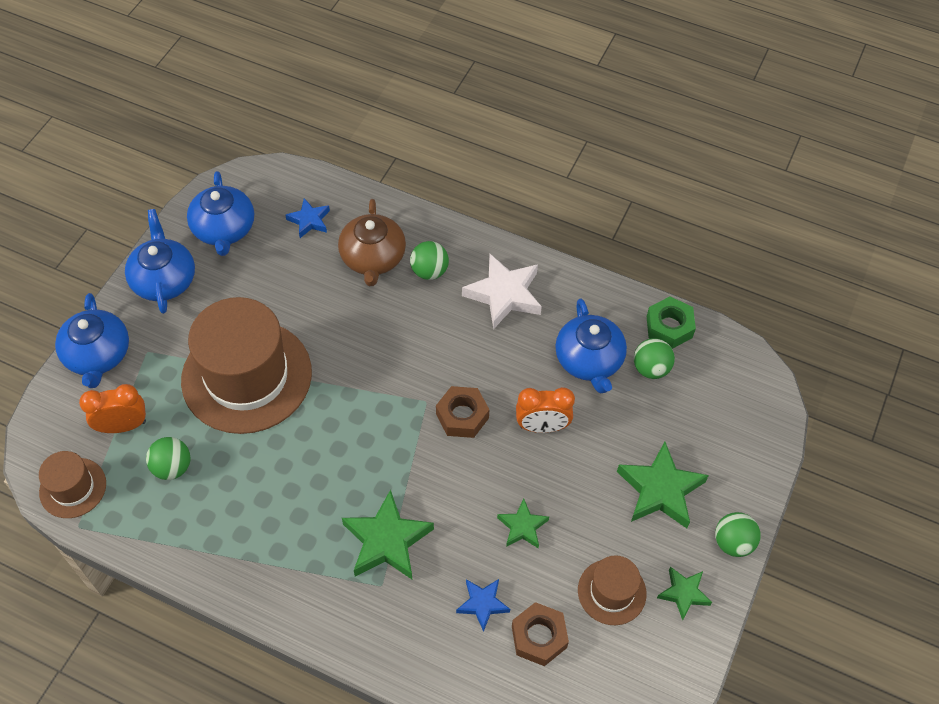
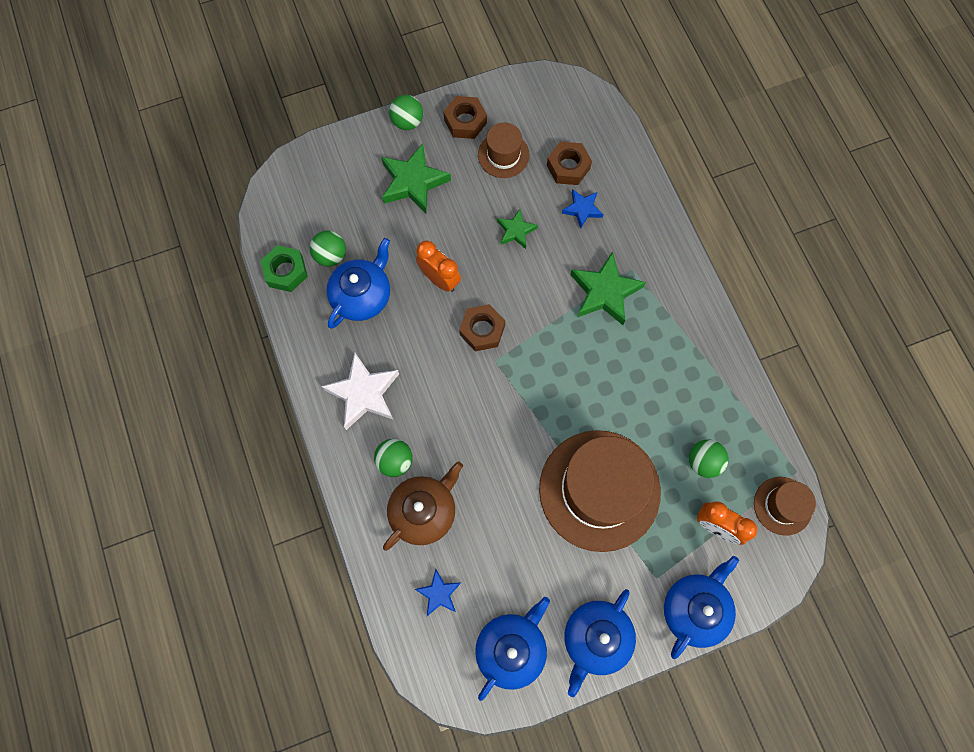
camera: 135 degrees left, 15 degrees up
(683, 593) = (465, 121): green star -> brown nut

